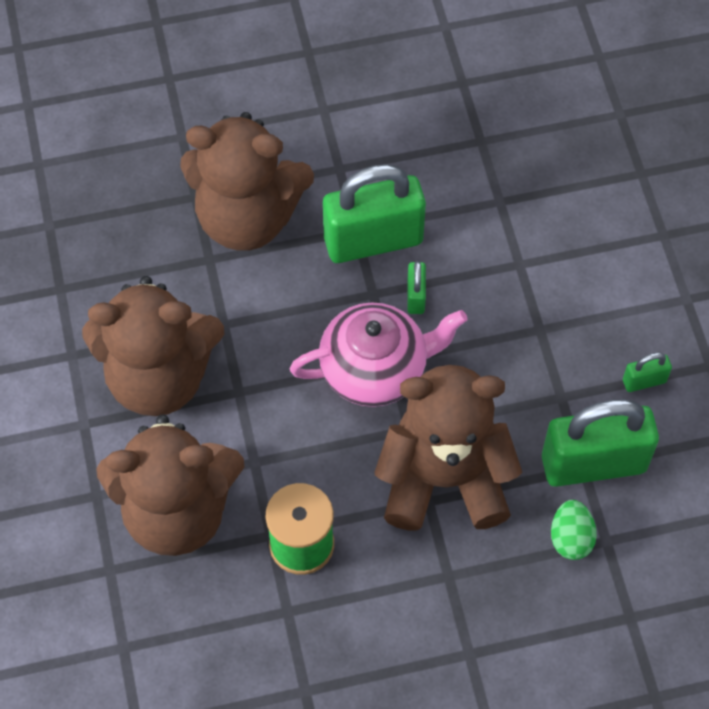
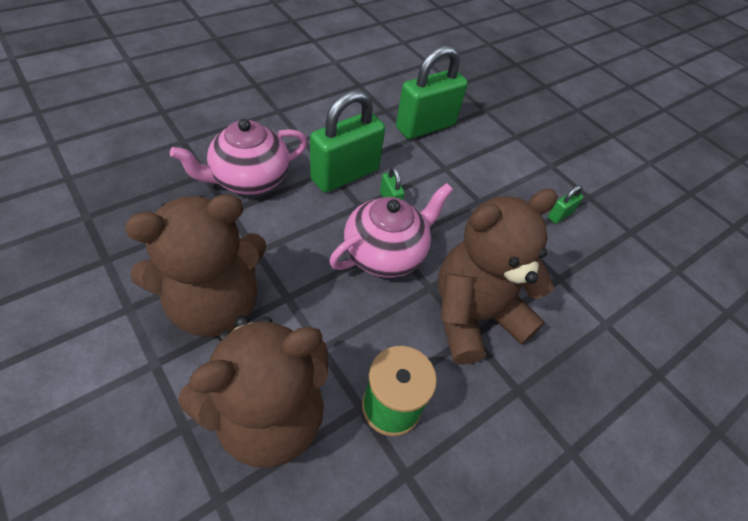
camera: 30 degrees left, 10 degrees down
(247, 217) = (249, 179): brown teddy bear -> pink teapot
(570, 538) = (583, 330): green egg -> none
(593, 464) = (564, 274): green padlock -> green padlock (425, 126)

